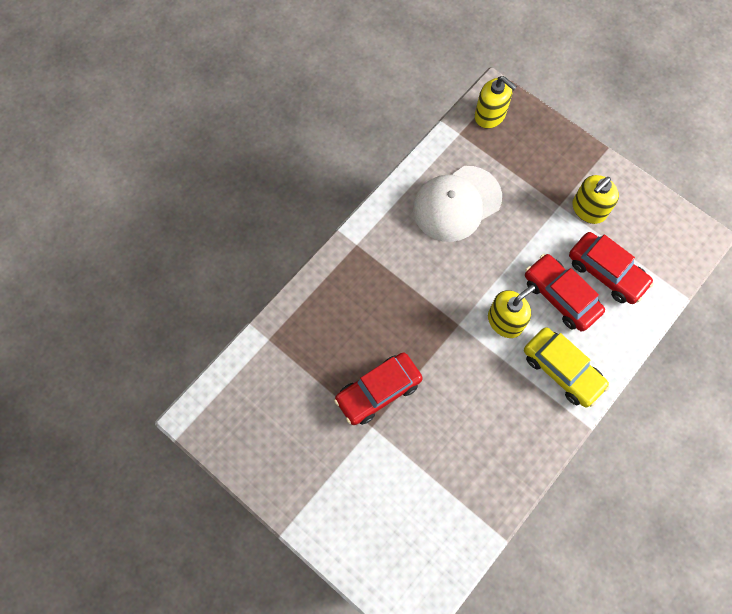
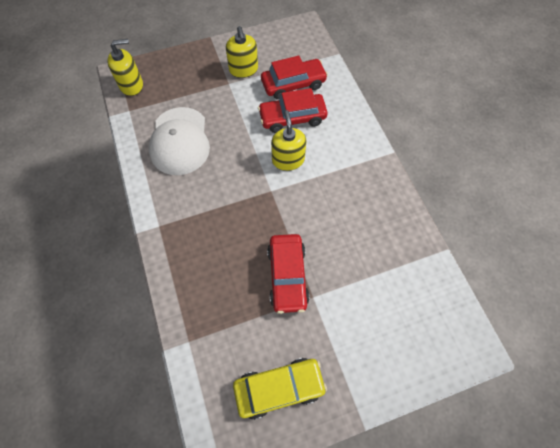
camera: 60 degrees left, 5 degrees down
(562, 370) = (344, 145): yellow car -> yellow car (279, 387)

